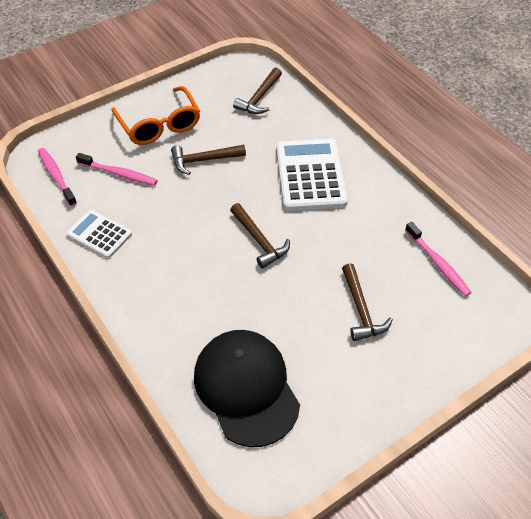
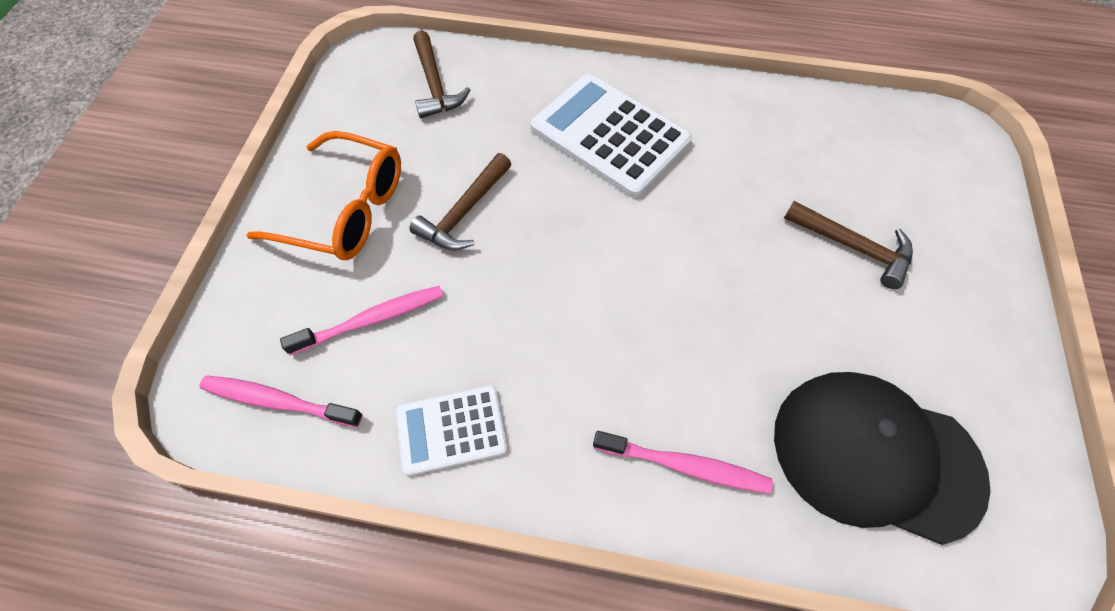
camera: 45 degrees left, 10 degrees up
(259, 240) = (656, 259): brown hammer -> none
(438, 263) = (848, 134): pink toothbrush -> pink toothbrush (684, 465)

